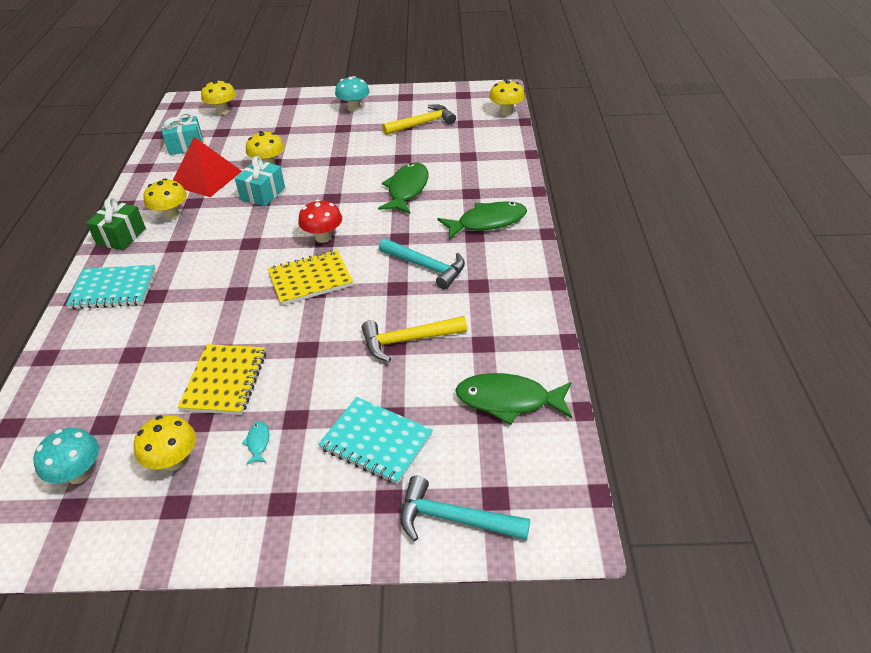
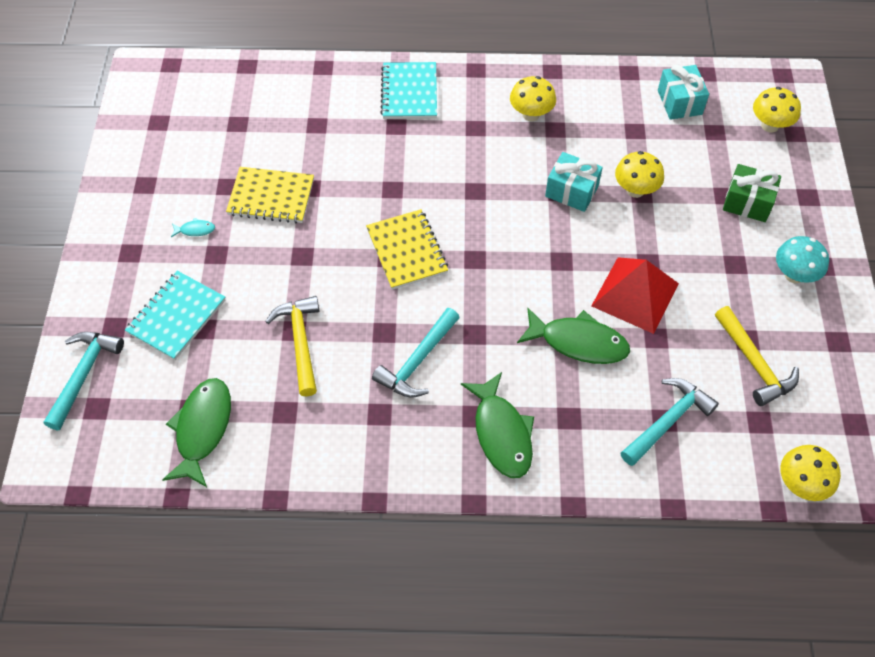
camera: 90 degrees right, 15 degrees up
(79, 474) = (189, 119): turquoise mushroom -> none
(121, 236) = (494, 80): green gift -> green gift (747, 202)
(174, 461) = (188, 176): yellow mushroom -> none
(206, 178) = (606, 133): red pyramid -> red pyramid (635, 294)
(323, 237) = (481, 257): red mushroom -> none
(468, 154) = (667, 421): none -> turquoise hammer

